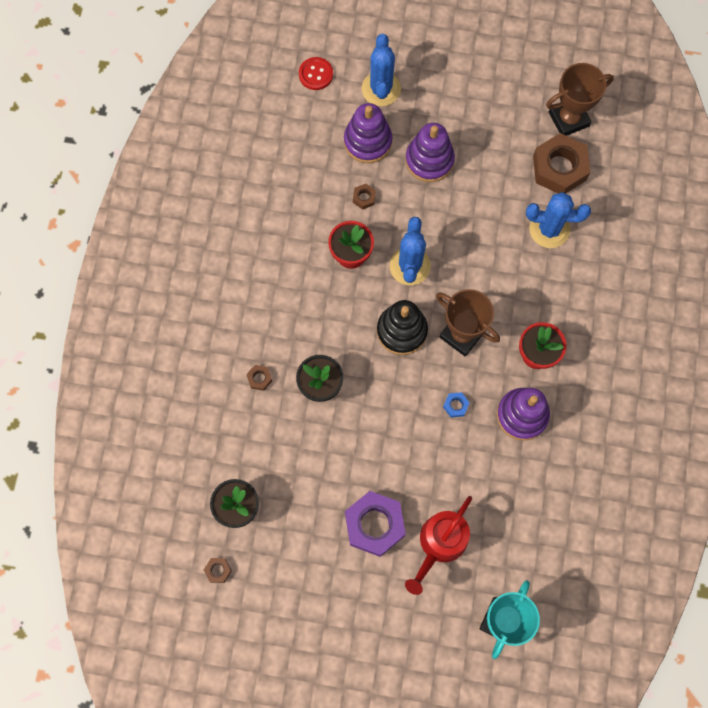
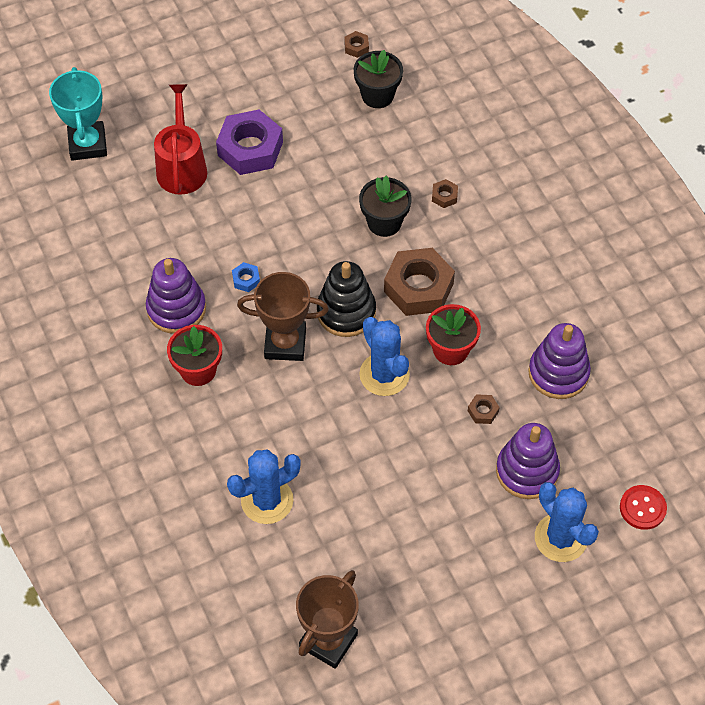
camera: 145 degrees right, 15 degrees down
(429, 160) = (447, 493): purple stacking toy -> purple stacking toy (558, 373)
(559, 168) = (300, 575): brown nut -> brown nut (418, 287)

